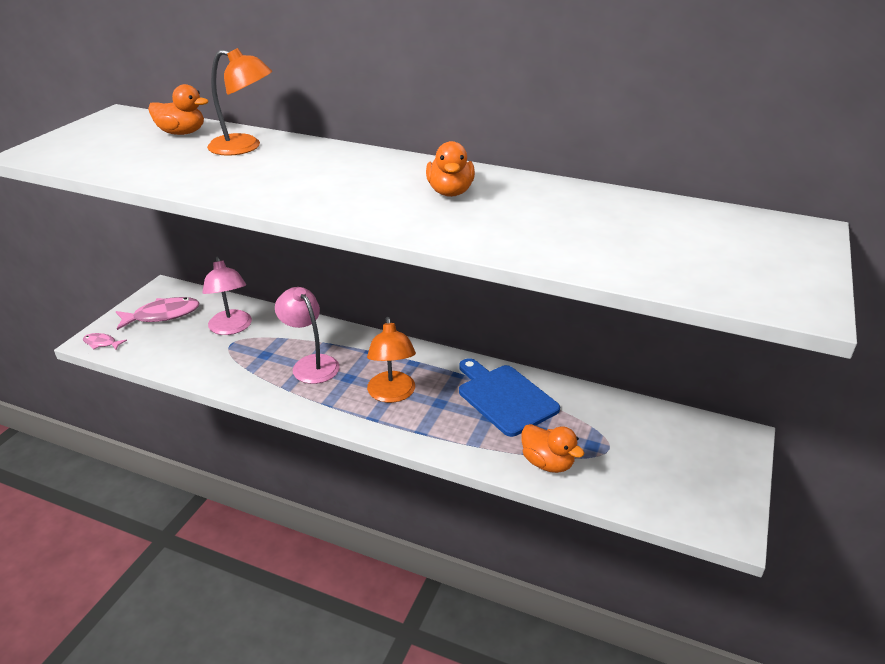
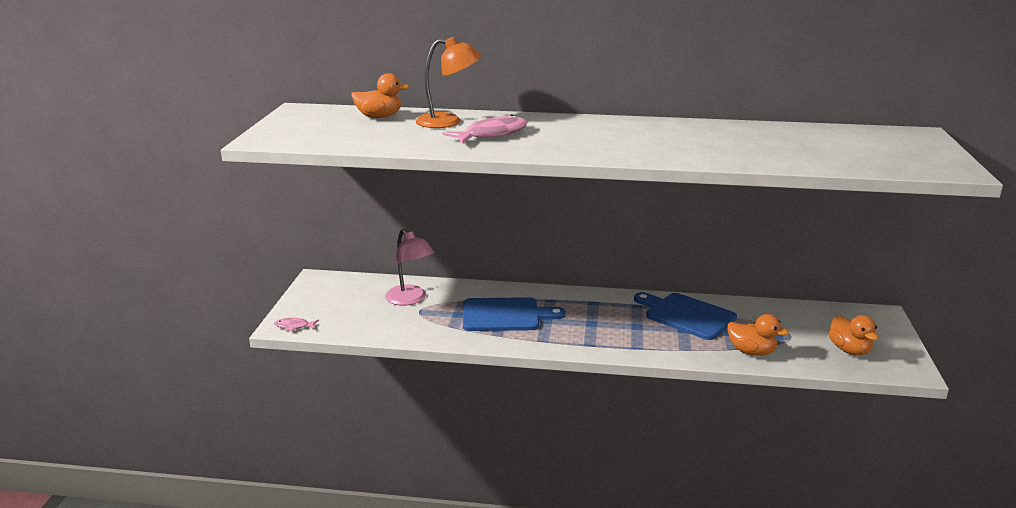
camera: 15 degrees left, 10 degrees down
(162, 315) = (335, 298): pink fish -> pink fish (491, 134)
(311, 364) = (505, 315): pink lamp -> blue cutting board
(392, 394) = (593, 326): orange lamp -> none
(450, 192) = (652, 135): orange duck -> orange duck (849, 350)

